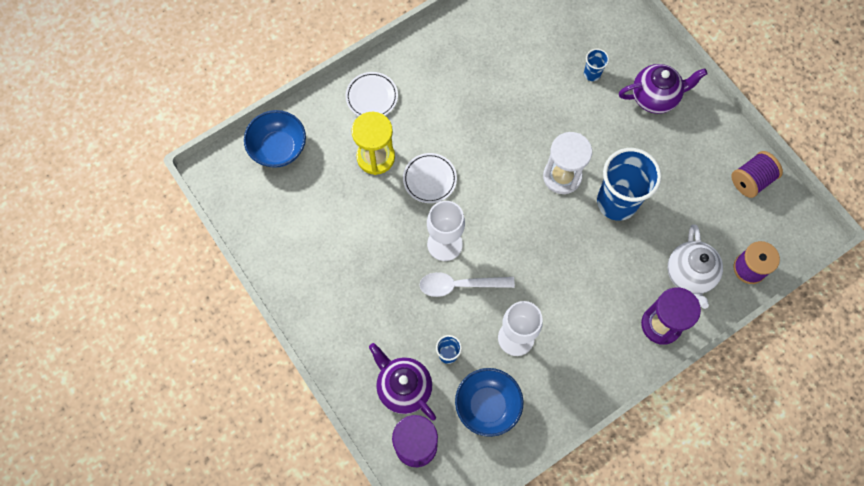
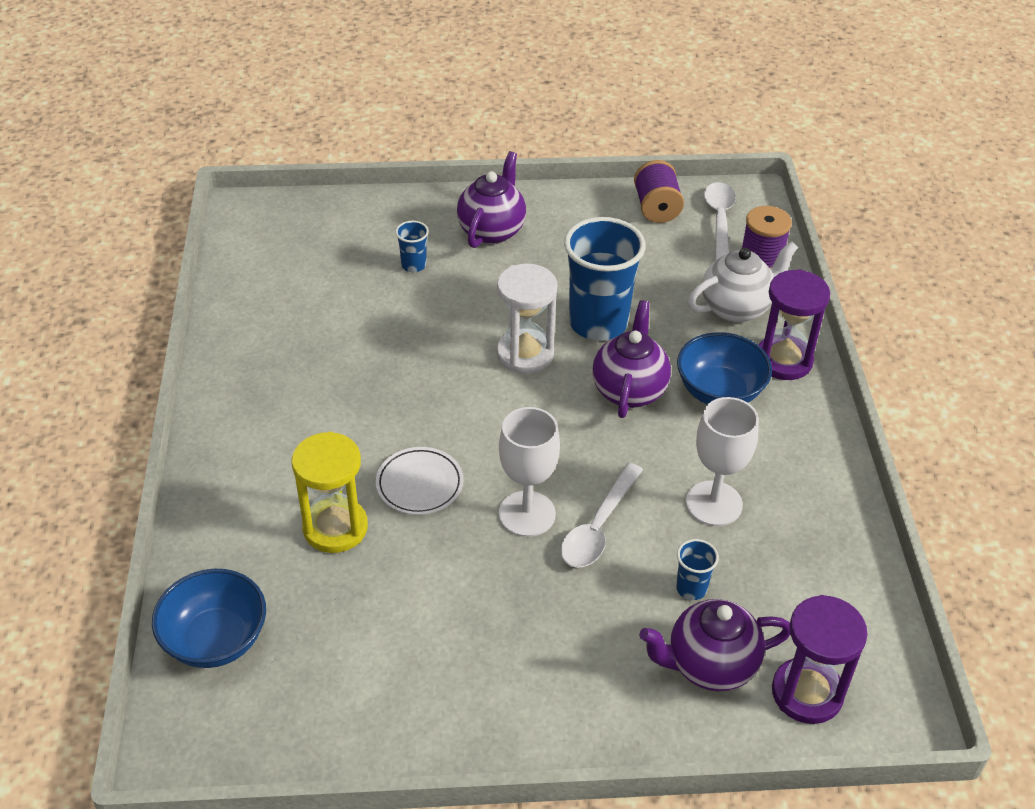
camera: 60 degrees left, 25 degrees down
(372, 97) = (241, 488): white plate -> none
(487, 405) = (792, 580): blue bowl -> blue bowl (719, 391)
(573, 248) = (629, 390): none -> purple teapot
(689, 275) = (736, 308): white teapot -> white teapot turned 60 degrees counterclockwise
(768, 225) = (719, 221): none -> white spoon

